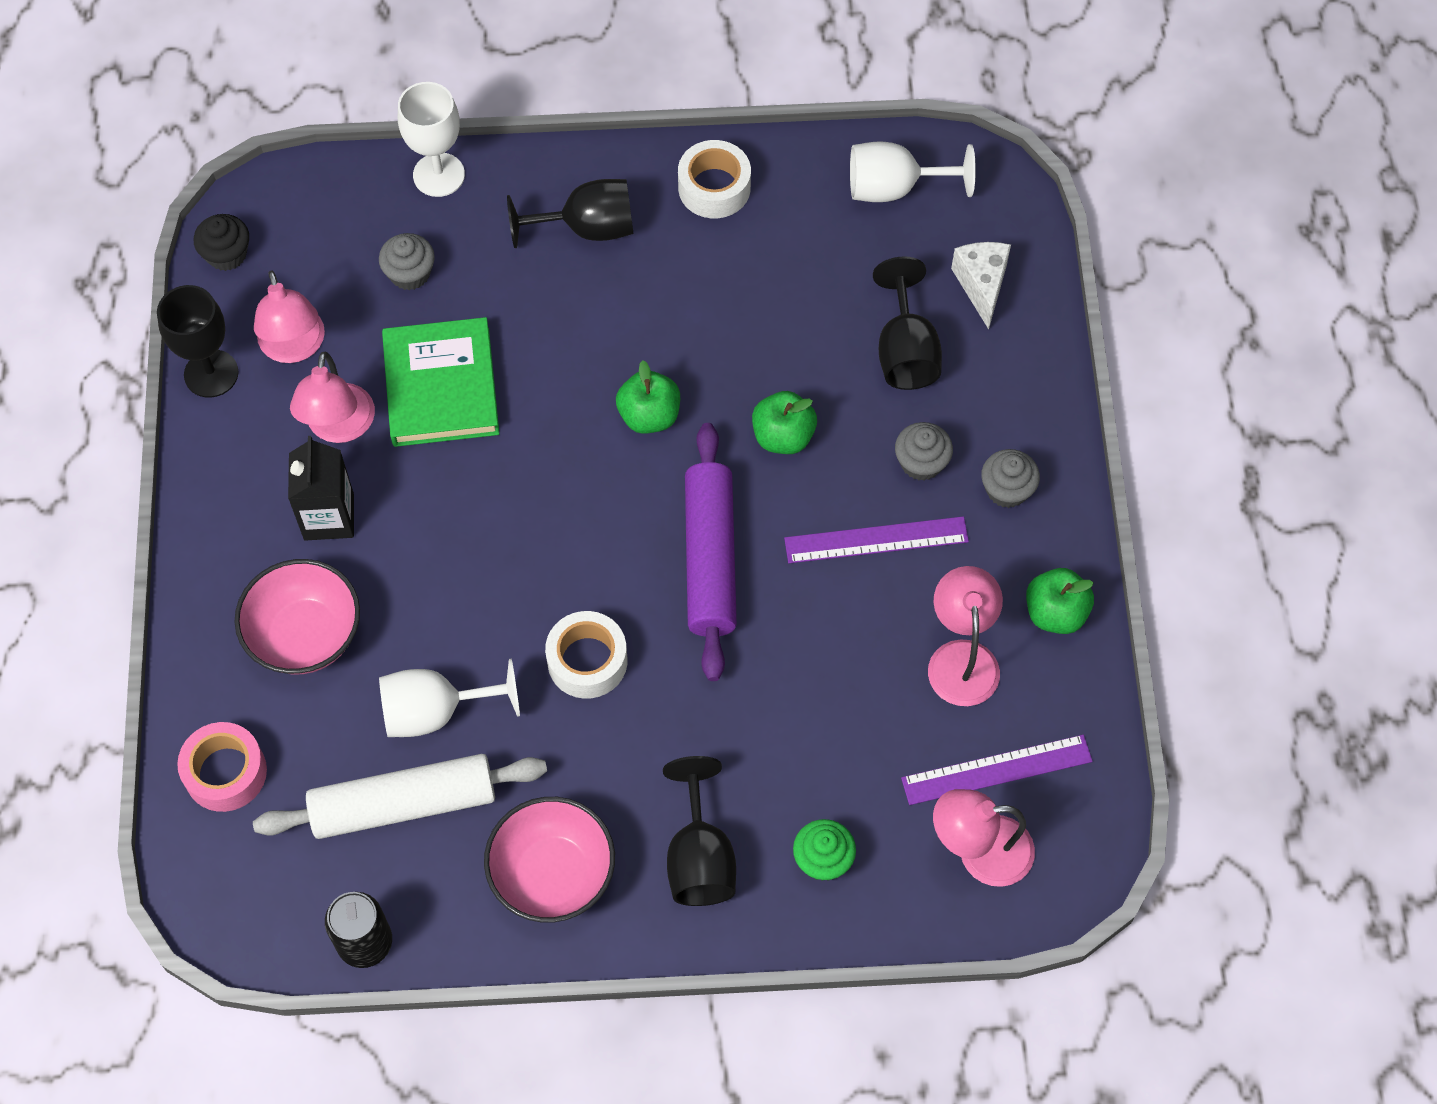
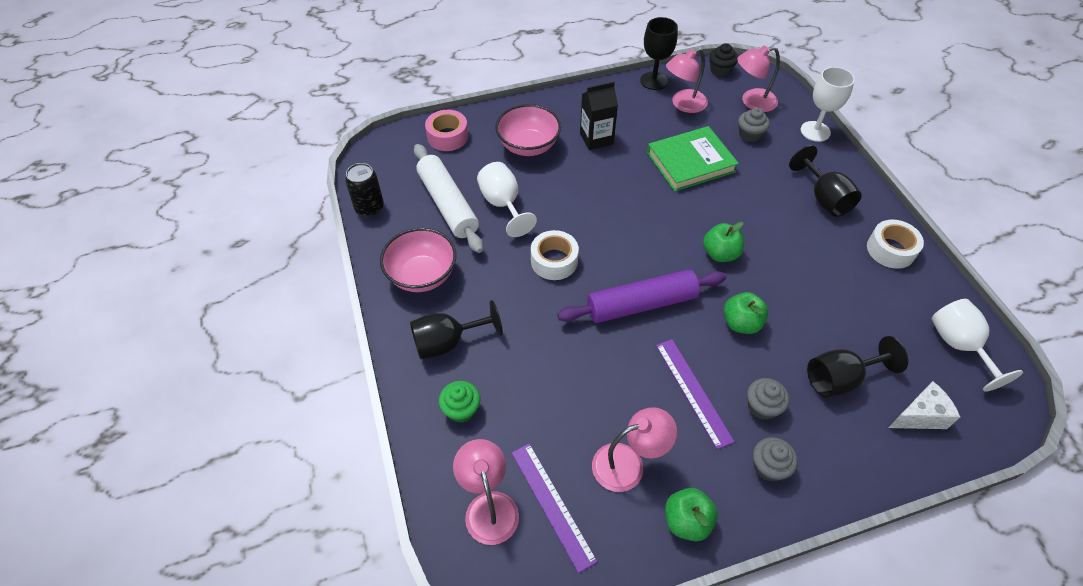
camera: 75 degrees right, 10 degrees down
(339, 427) = (647, 130): pink lamp -> pink lamp (752, 102)

